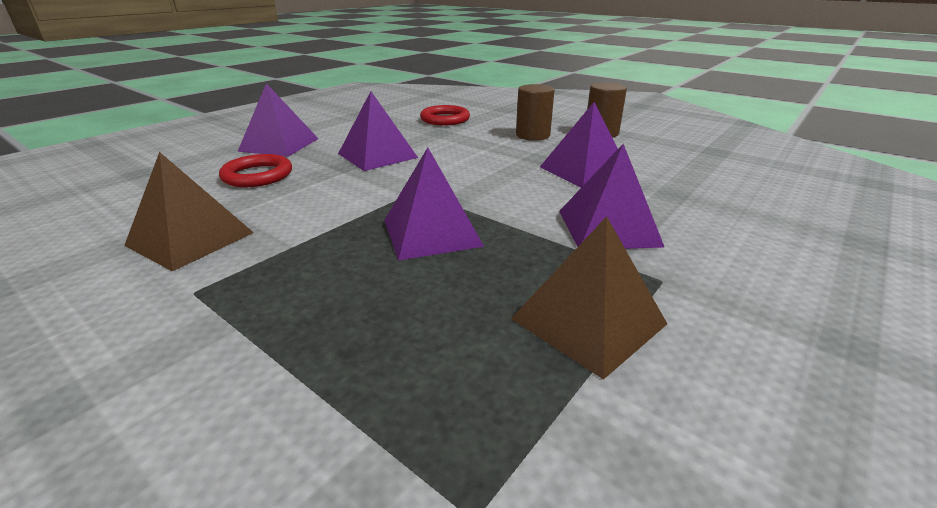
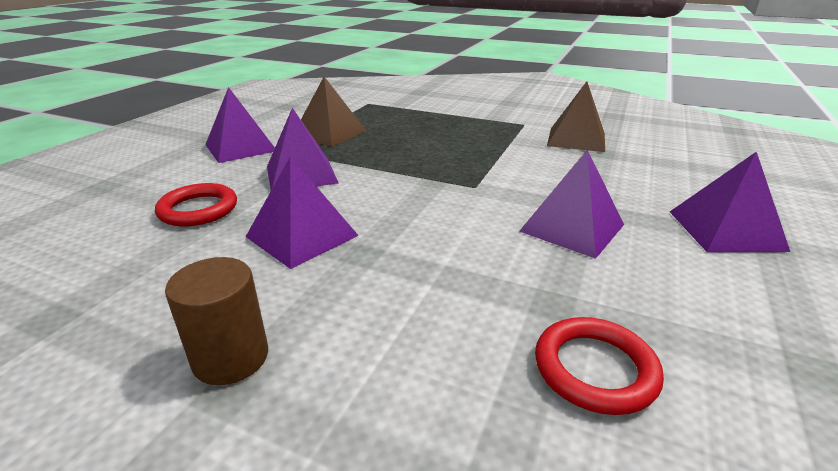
camera: 165 degrees right, 0 degrees up
(257, 175) = (642, 184): red ring -> red ring (198, 209)
(431, 232) = (431, 158): purple pyramid -> purple pyramid (240, 147)
(532, 135) = (376, 321): brown cylinder -> none

